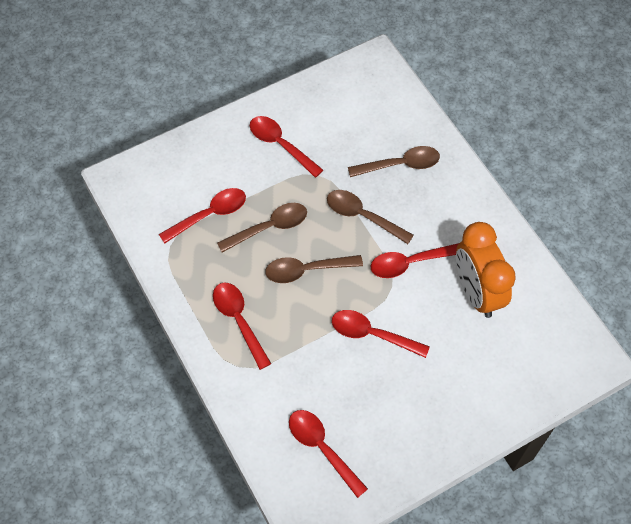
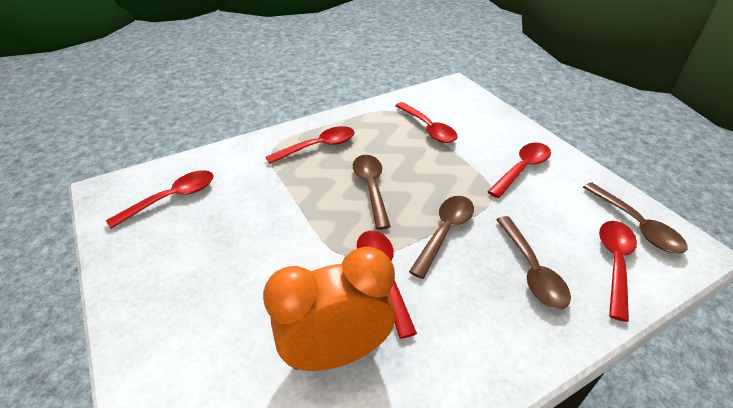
camera: 90 degrees right, 20 degrees down
(269, 227) = (419, 163): brown spoon -> brown spoon (636, 225)
(372, 334) = (289, 237): red spoon -> red spoon (614, 263)

